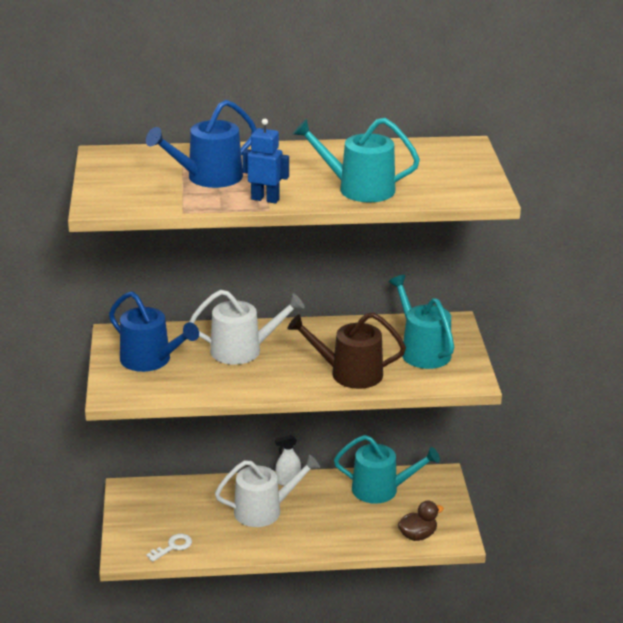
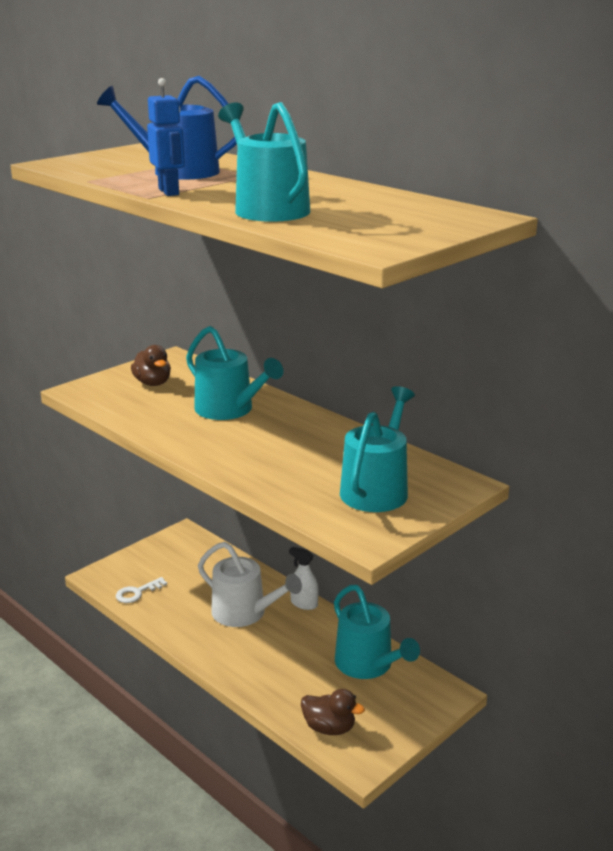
camera: 50 degrees right, 5 degrees down
(150, 360) = (153, 383): blue watering can -> brown duck
(173, 547) = (137, 593): white key -> white key turned 135 degrees clockwise
(242, 350) = (229, 410): white watering can -> turquoise watering can
(350, 373) = (270, 470): brown watering can -> none

